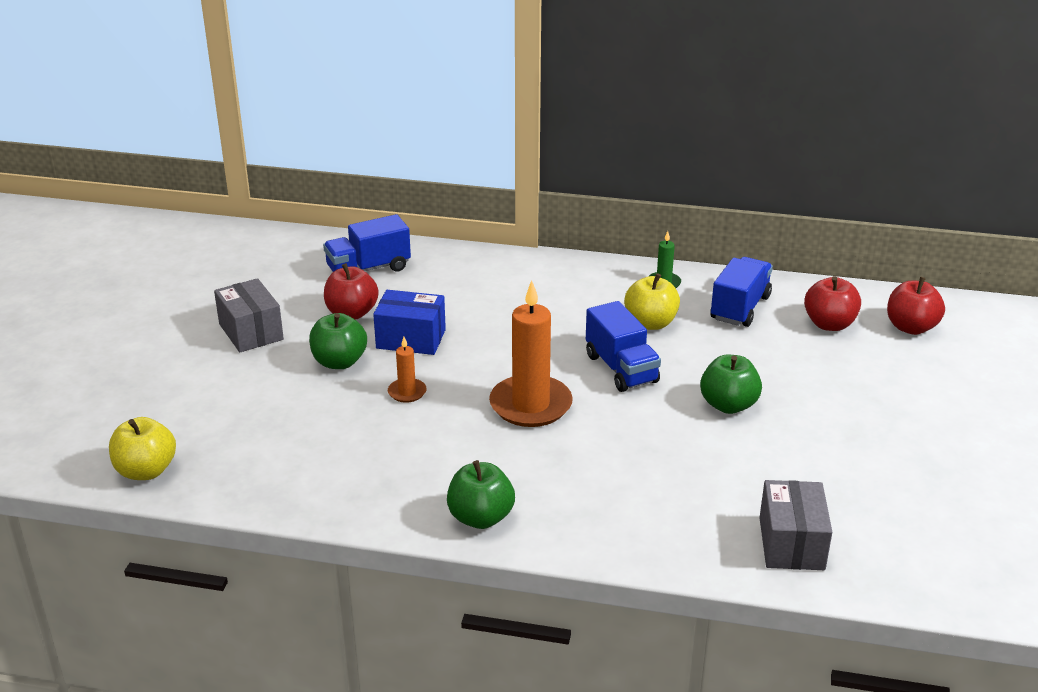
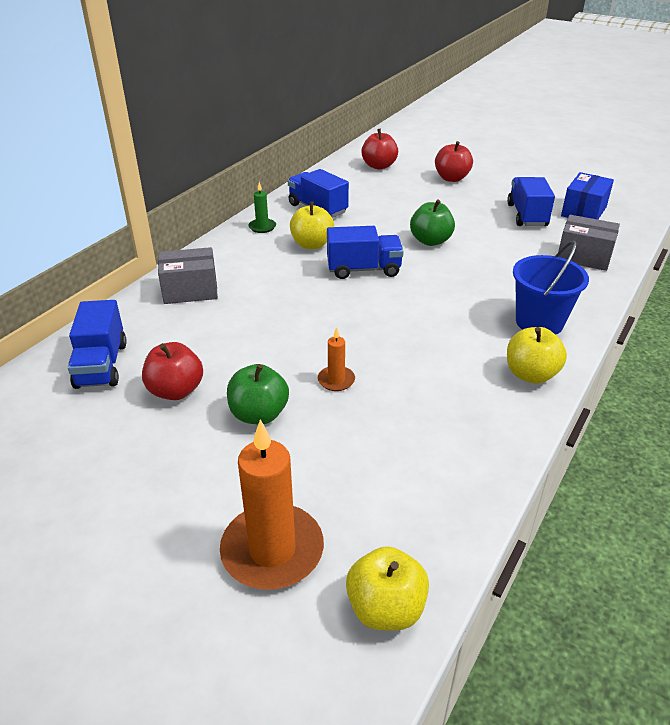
camera: 70 degrees left, 5 degrees up
(251, 332) = (153, 473): grey box -> grey box (190, 290)
(411, 339) = (250, 362): blue box -> blue box (583, 211)
(481, 517) = (530, 374): green apple -> yellow apple
(530, 405) = (390, 319): orange candle -> orange candle (272, 550)
(592, 515) = (539, 322): none -> blue bucket
(829, 324) = (358, 187): red apple -> red apple (451, 178)
(877, 479) = (527, 215): none -> blue truck

